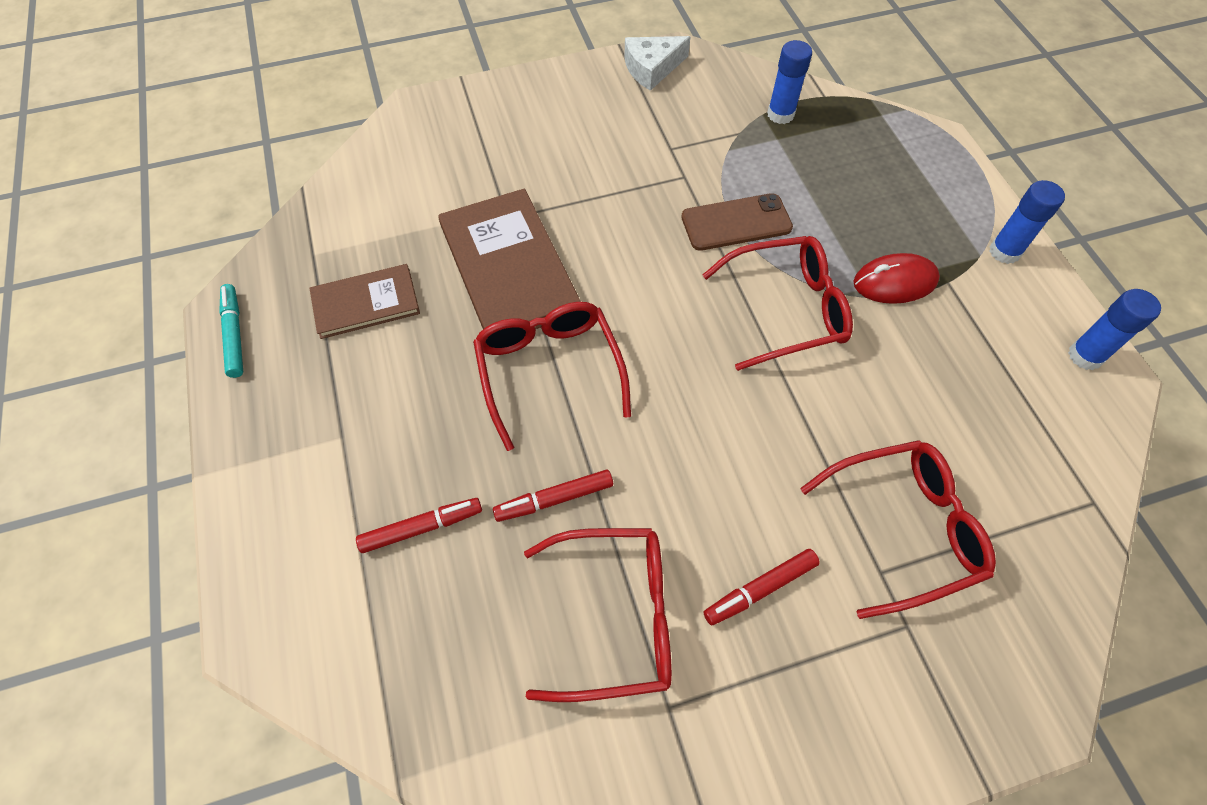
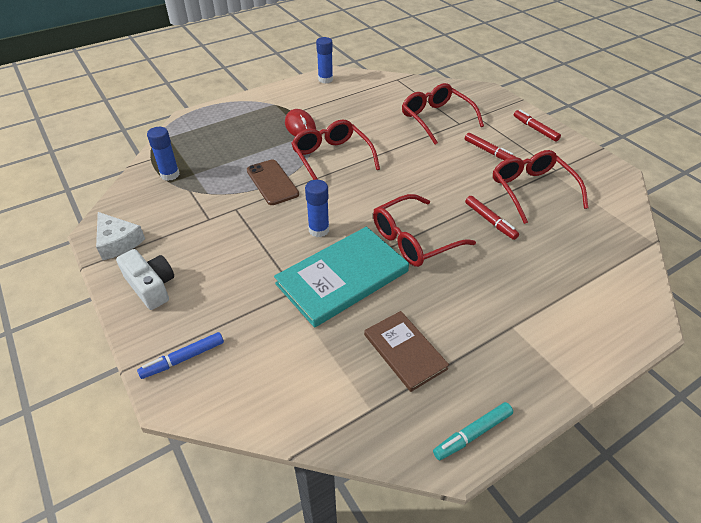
camera: 105 degrees left, 15 degrees down
(421, 528) = (540, 269): red marker -> red marker (535, 129)
(452, 116) = (183, 359): none -> blue marker
(508, 268) = (342, 278): brown book -> turquoise book
(566, 95) = (151, 286): none -> white camera
(1004, 252) = (269, 98): blue glue stick -> blue glue stick (319, 230)

